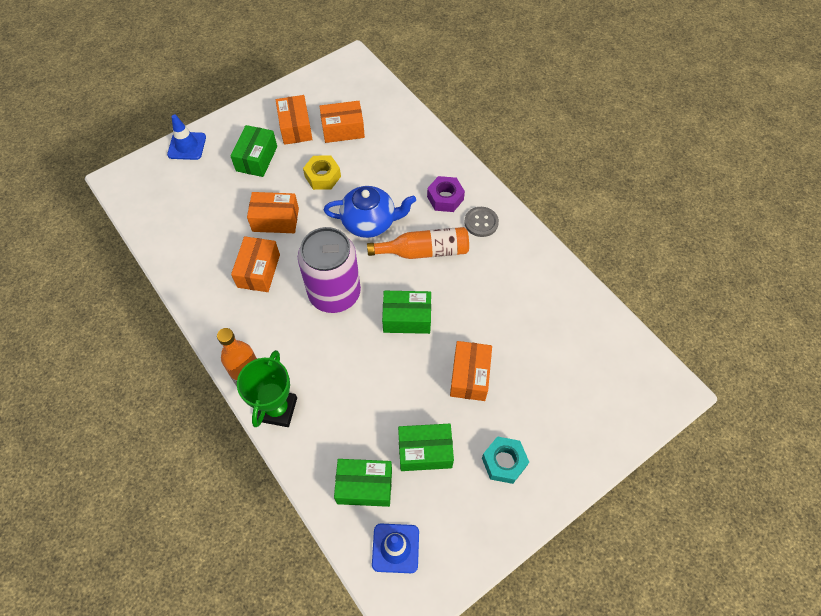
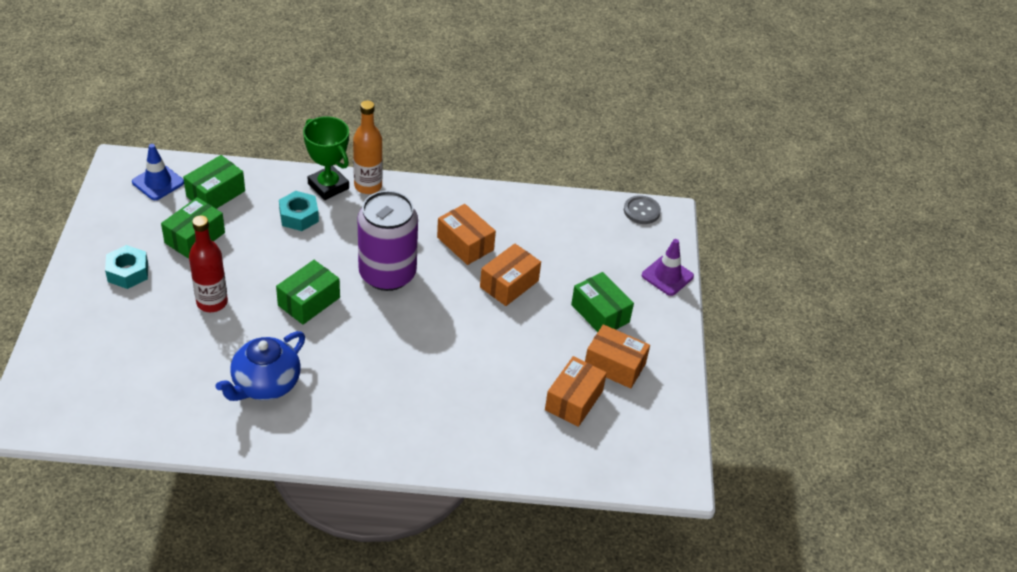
camera: 125 degrees right, 15 degrees down
(187, 146) = (667, 276): blue traffic cone -> purple traffic cone
(322, 176) = (526, 345): yellow nut -> none
(331, 399) = (299, 216): none -> turquoise nut
(370, 222) = (433, 343): blue teapot -> blue teapot (265, 384)
(424, 251) = (358, 359): orange bottle -> none
(445, 198) = (397, 418): purple nut -> none
(469, 376) = (212, 302): orange box -> red bottle
(481, 222) = (337, 423): grey button -> grey button (641, 211)

